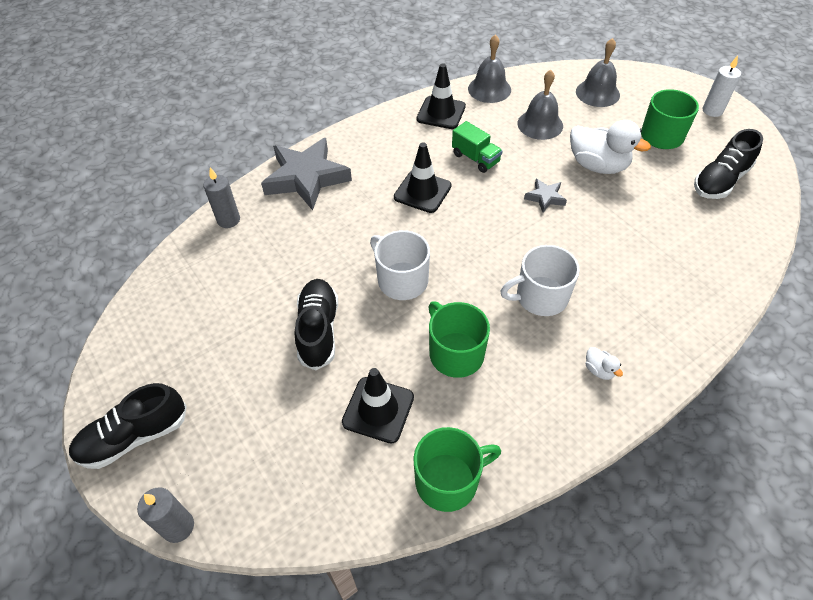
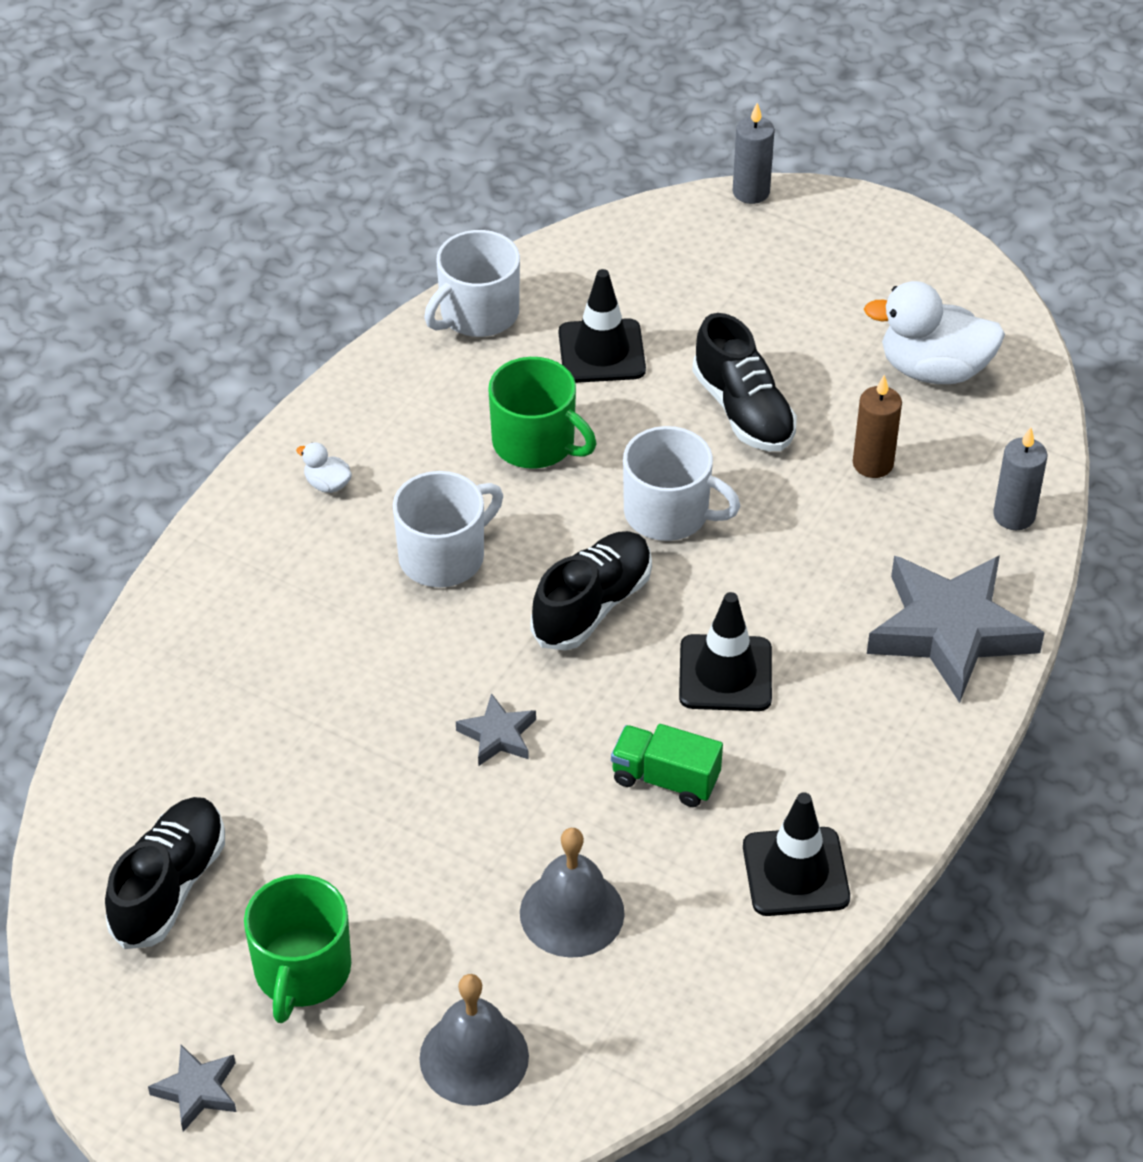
camera: 155 degrees right, 5 degrees down
(134, 437) = (875, 240): black shoe -> black shoe (592, 606)
(273, 271) = (873, 464): none -> brown candle
(448, 480) = (477, 314): green mug -> white mug
(489, 89) = (726, 981): grey bell -> none
(597, 165) = (419, 842): white duck -> white duck (933, 370)
(712, 110) = (197, 1090): white candle -> grey star

